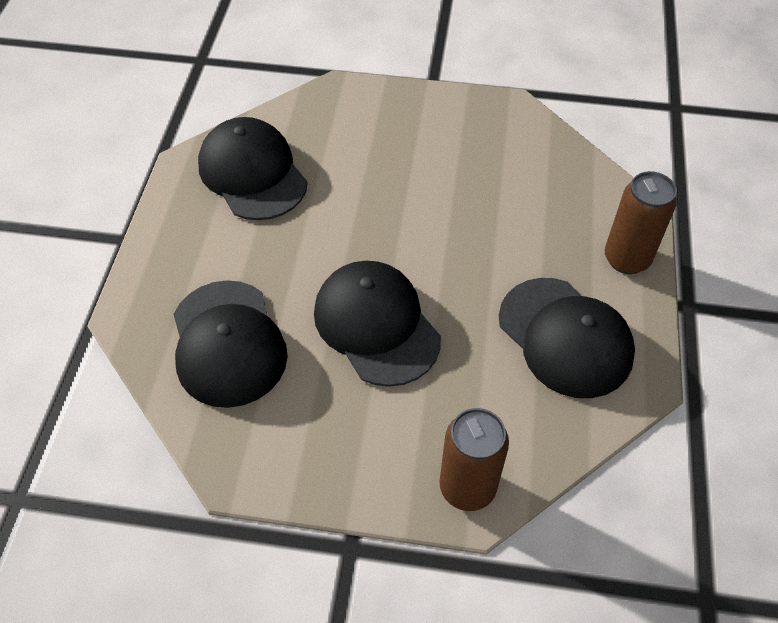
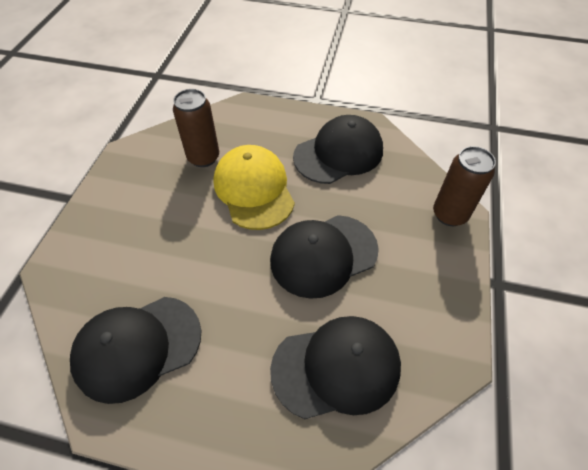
camera: 85 degrees left, 0 degrees up
(474, 242) = (254, 189): none -> yellow cap
(626, 259) = (281, 117): brown can -> brown can (203, 157)

